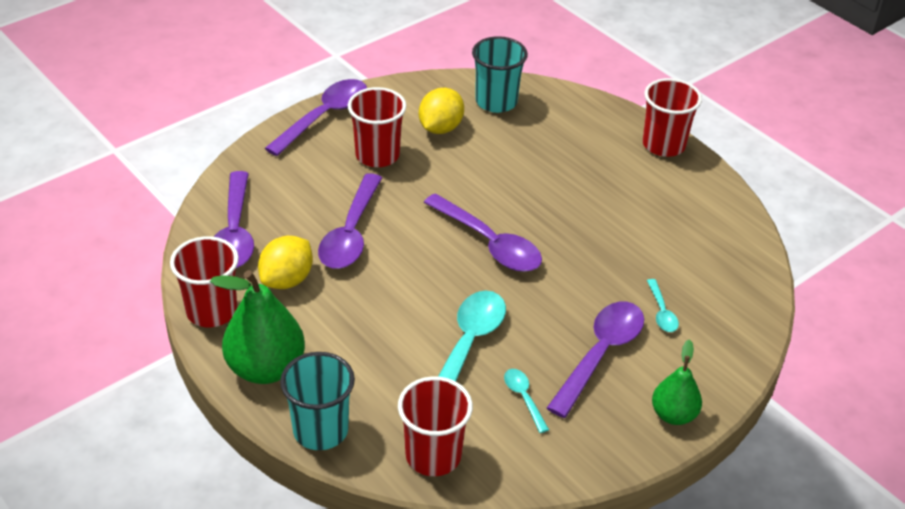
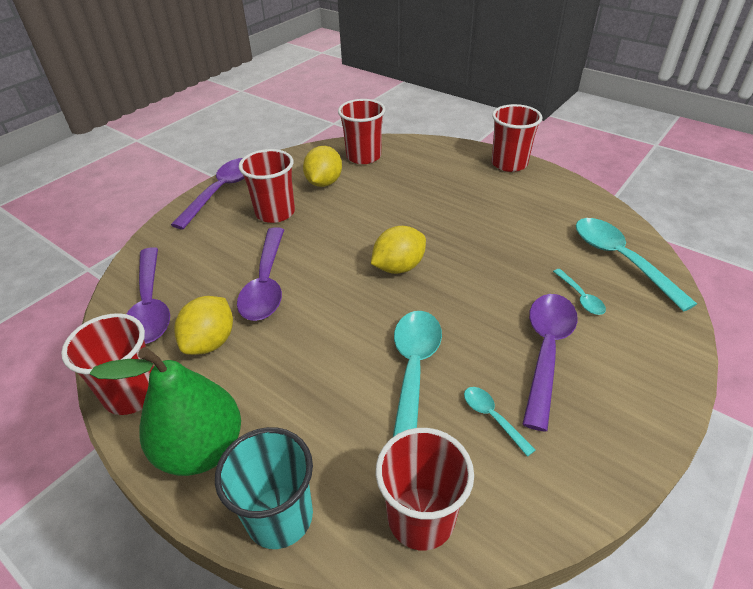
camera: 10 degrees left, 0 degrees up
(489, 243) = (398, 267): purple spoon -> yellow lemon
(496, 102) = (363, 156): turquoise cup -> red cup
(673, 415) = (649, 400): green pear -> none
(726, 283) = (620, 260): none -> turquoise spoon

